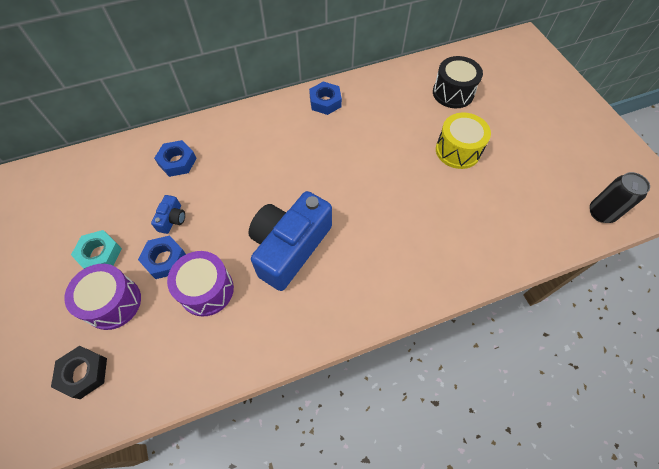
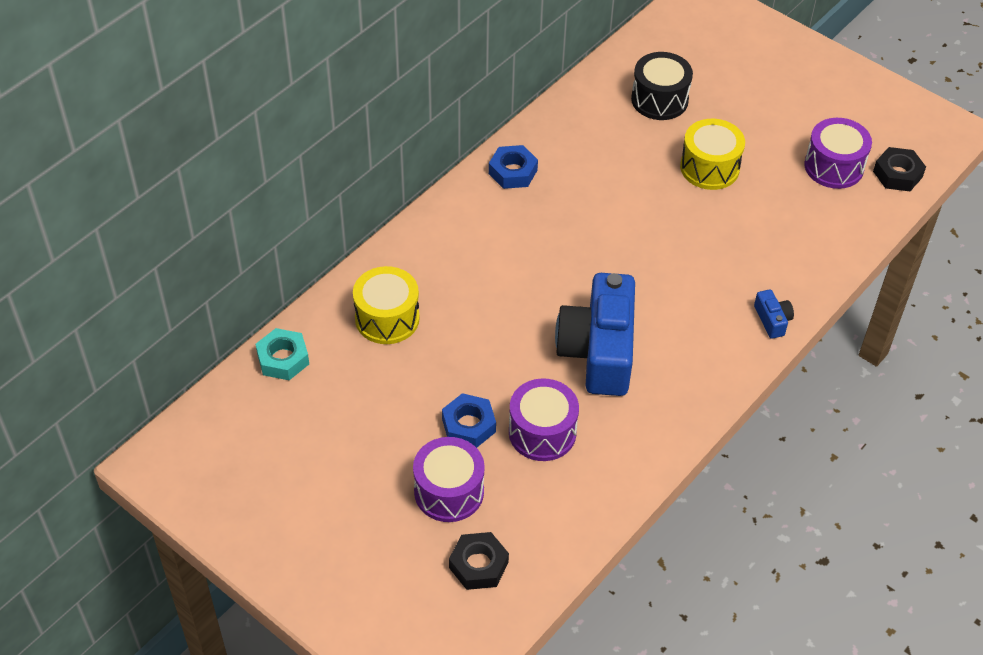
camera: 30 degrees left, 10 degrees down
(100, 254) = (387, 454): turquoise nut -> turquoise nut (283, 359)
(172, 219) = (439, 382): blue camera -> blue camera (772, 320)
(177, 162) = (387, 318): blue nut -> yellow drum
(552, 186) = (834, 166): none -> purple drum
(601, 213) = (897, 174): black can -> black nut

